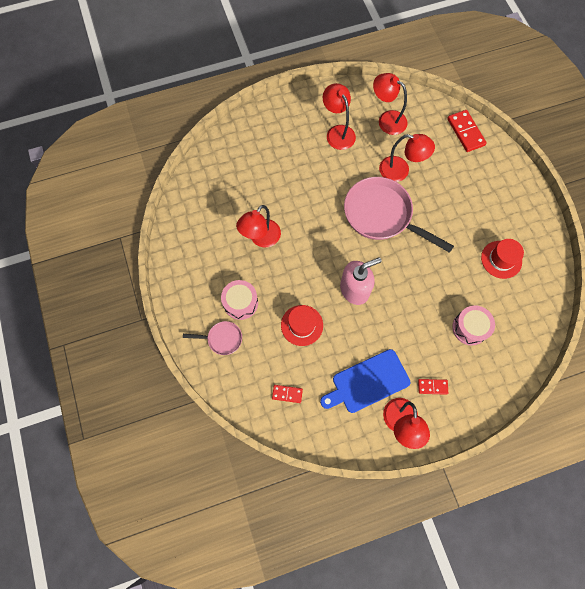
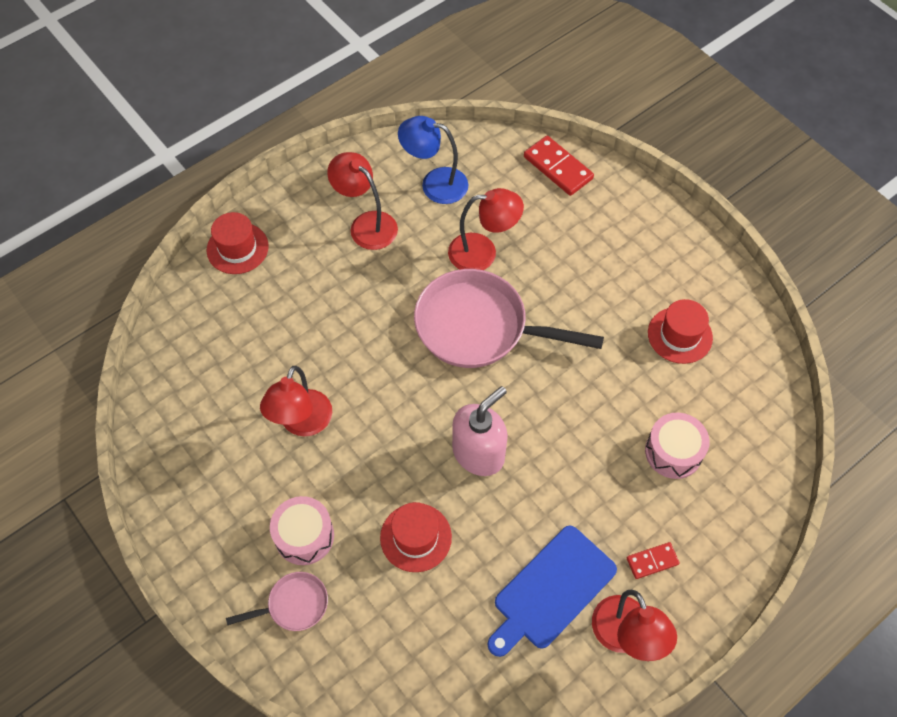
camera: 20 degrees left, 10 degrees down
(259, 124) = (237, 248): none -> red hat
(287, 394) = (431, 655): red domino -> none
(387, 119) = (435, 183): red lamp -> blue lamp

